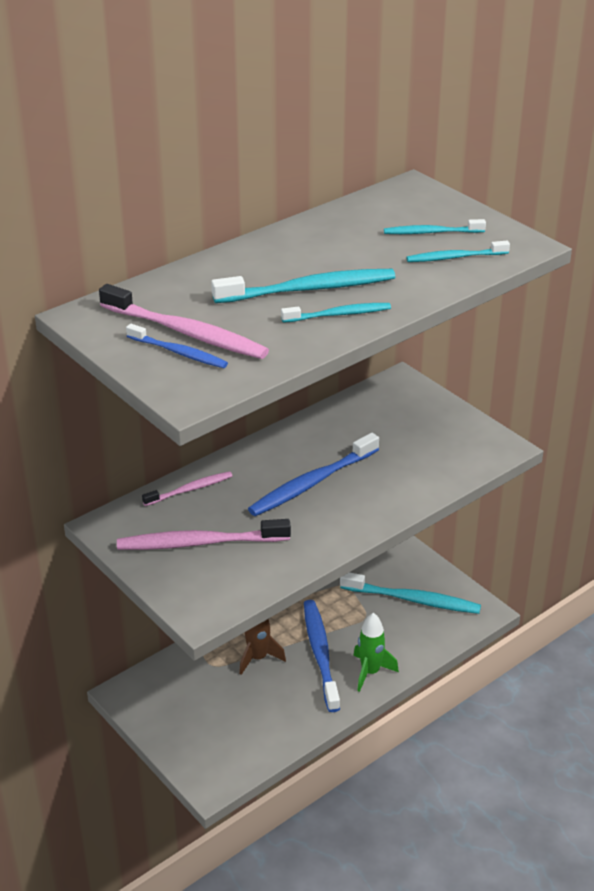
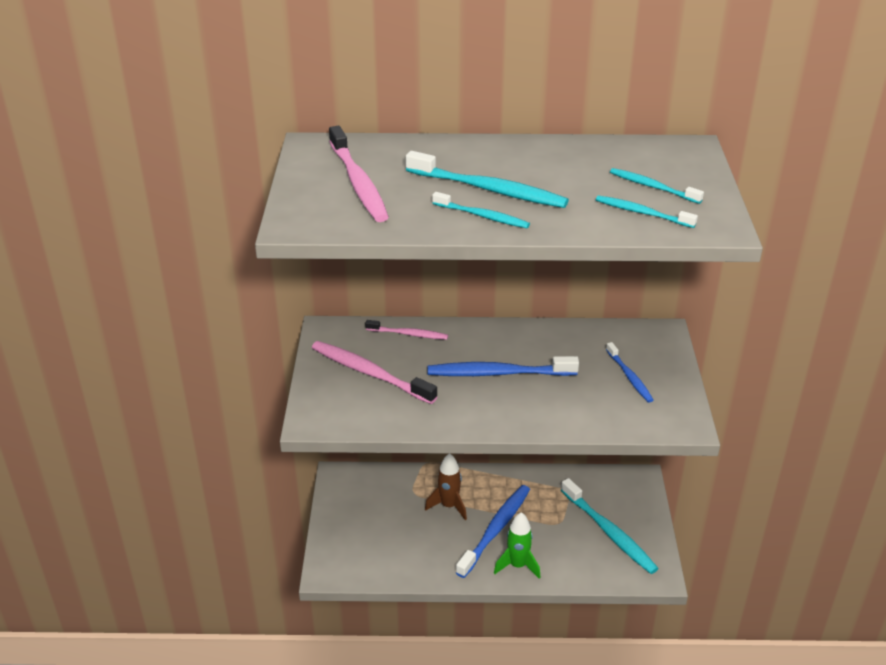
camera: 40 degrees right, 0 degrees up
(179, 352) = (333, 194): blue toothbrush -> blue toothbrush (629, 377)

